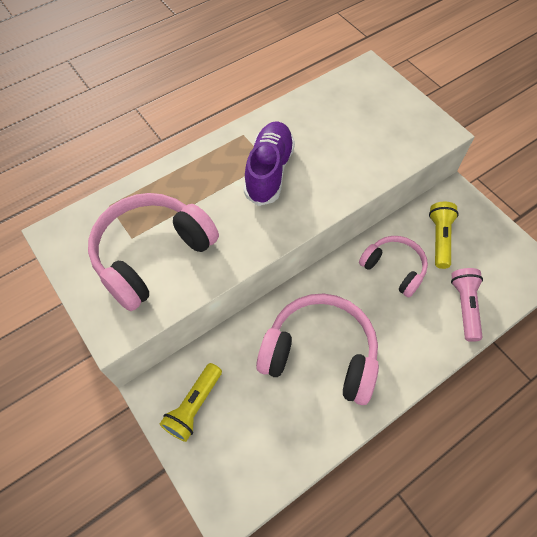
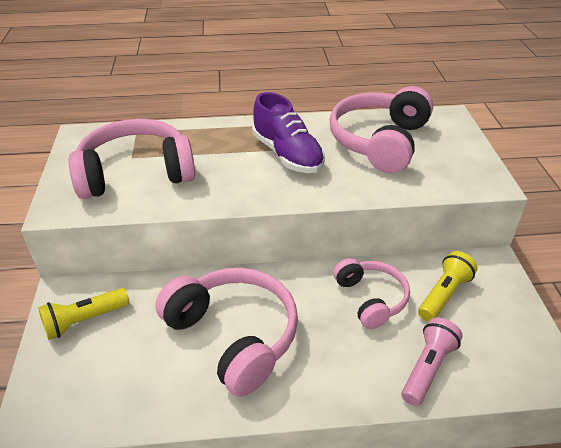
camera: 30 degrees right, 20 degrees down
(269, 171) = (287, 155): purple shoe -> purple shoe turned 105 degrees clockwise
(333, 122) = (379, 141): none -> pink headphones

